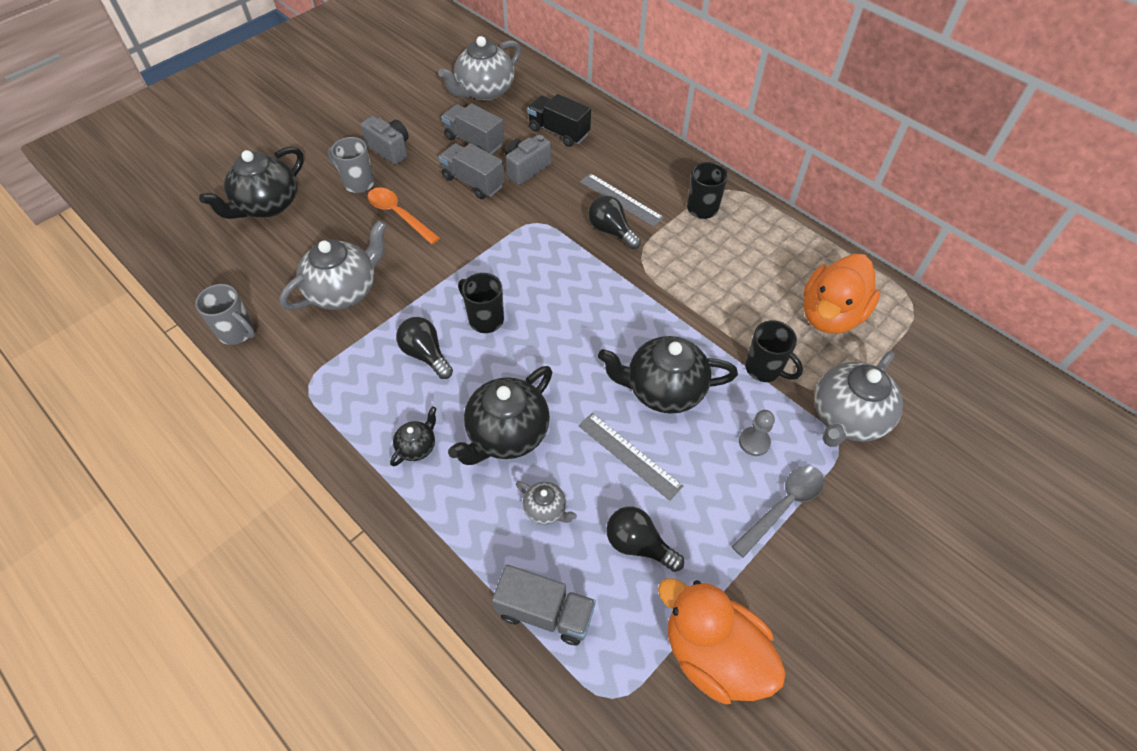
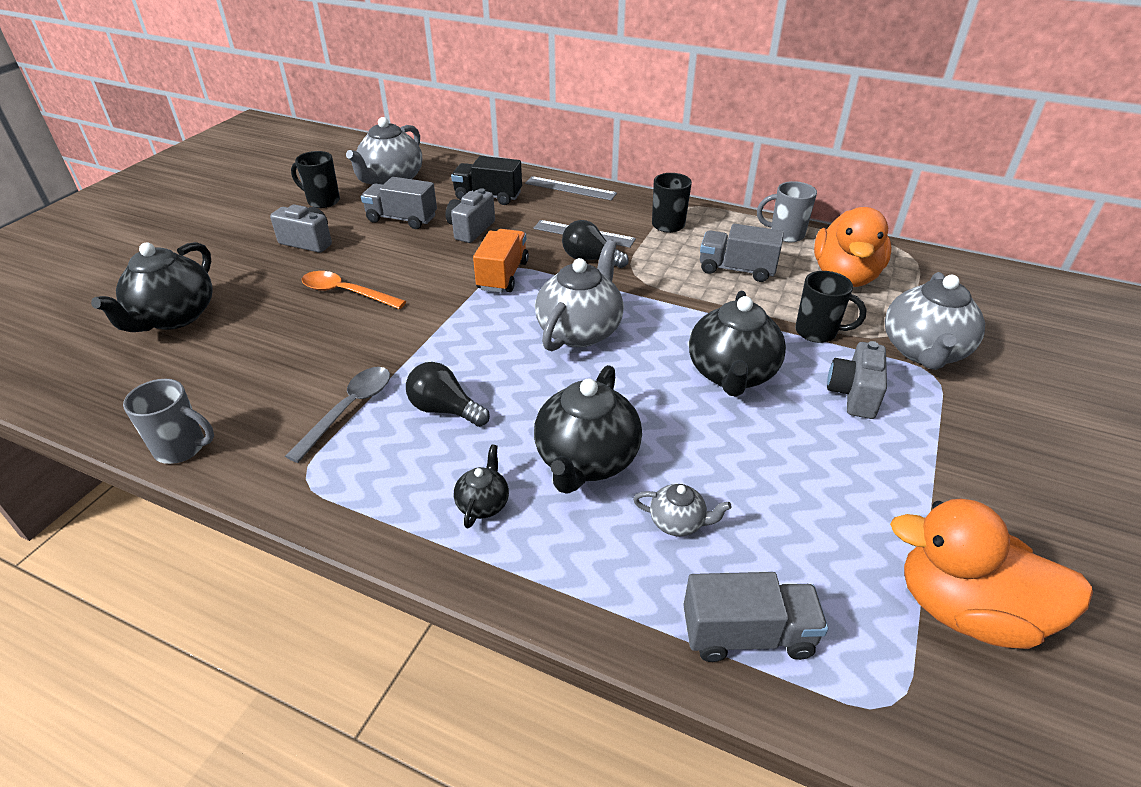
camera: 20 degrees left, 15 degrees down
(344, 291) = (311, 374): grey teapot -> grey teapot (580, 331)
(358, 183) = (283, 276): grey mug -> grey mug (785, 234)
(473, 182) = (418, 250): grey truck -> grey truck (737, 269)
(485, 319) = (497, 361): black mug -> black mug (322, 201)
(529, 230) = (503, 275): none -> orange truck
(629, 455) = (736, 442): grey ruler -> grey ruler (570, 188)
(638, 544) = (805, 525): black light bulb -> none
(663, 389) = (731, 374): black teapot -> black teapot turned 60 degrees counterclockwise
(754, 442) = (853, 395): grey pawn -> grey camera
(783, 506) = (924, 442): grey spoon -> grey spoon (349, 409)

